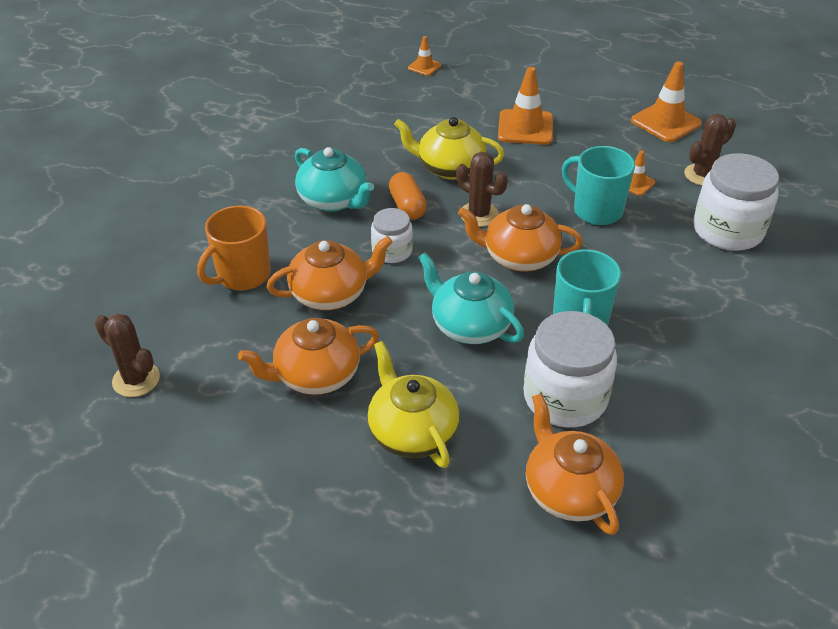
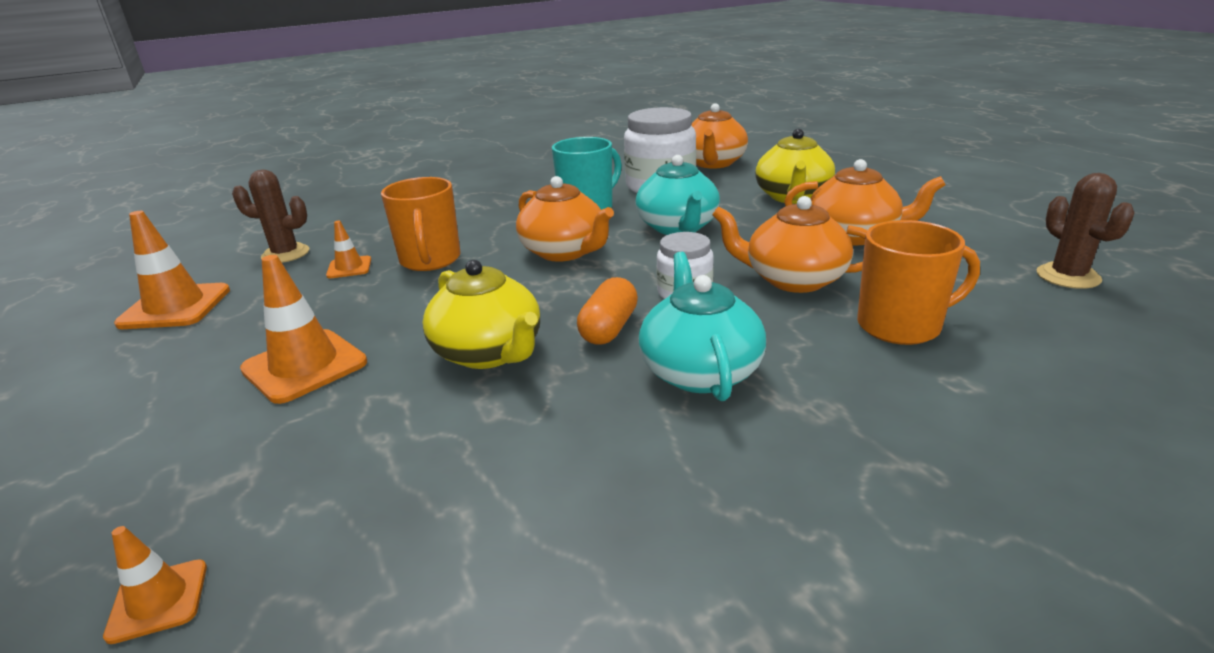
camera: 140 degrees left, 15 degrees down
(479, 214) = (542, 293): brown cactus -> none
(596, 210) = (430, 260): turquoise mug -> orange mug
(727, 230) = (371, 219): white jar -> none

